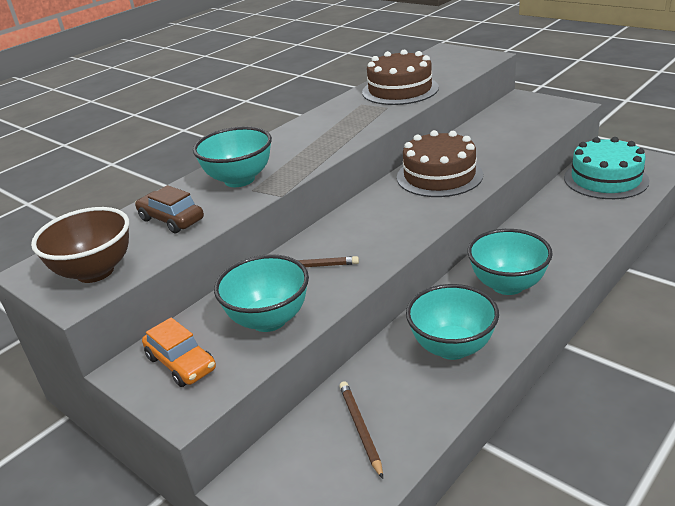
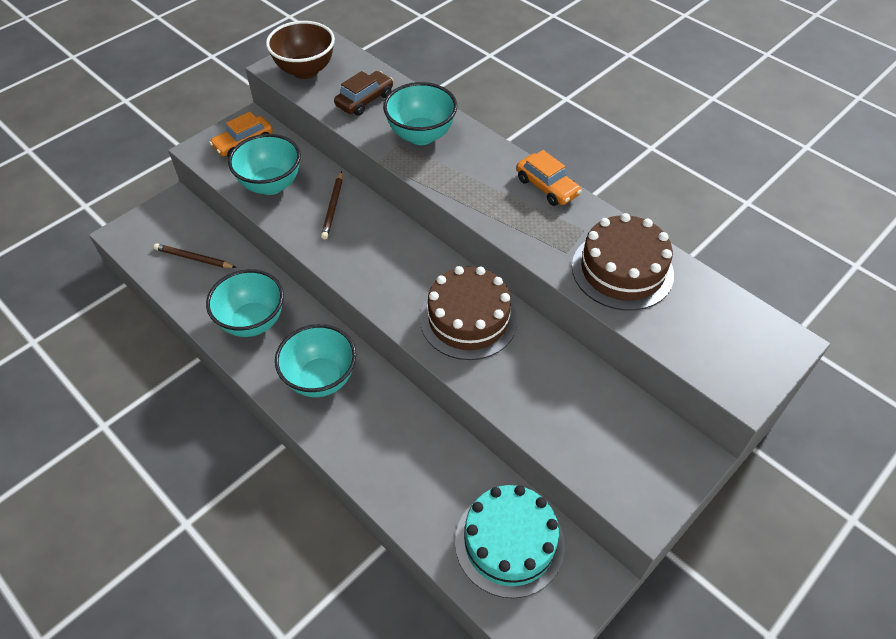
camera: 90 degrees right, 20 degrees up
(313, 120) = (547, 187): none -> orange car
(360, 428) = (194, 258): brown pencil -> brown pencil turned 150 degrees counterclockwise

